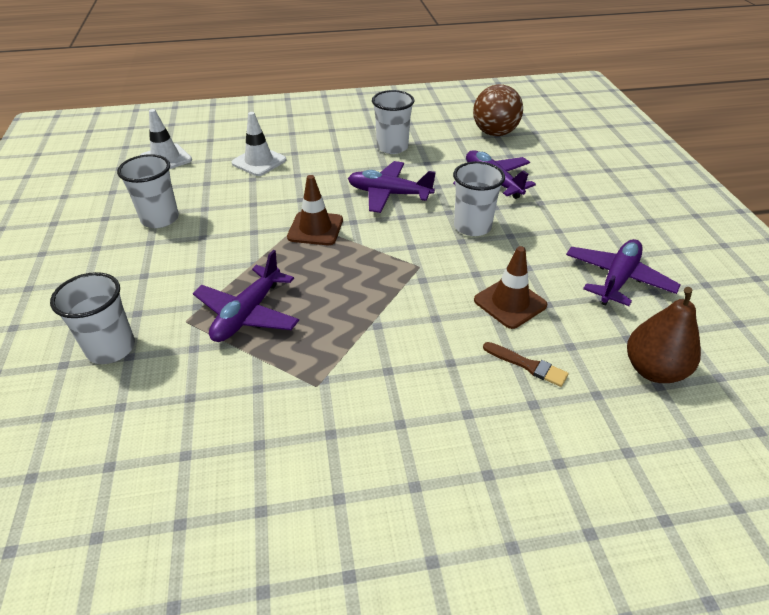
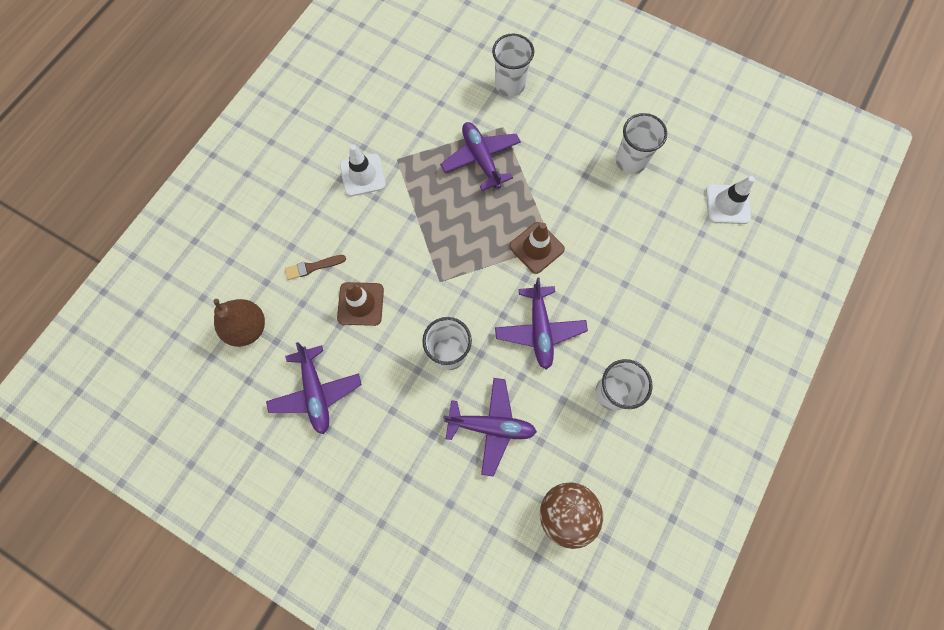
camera: 130 degrees right, 30 degrees up
(259, 161) = (669, 268): white traffic cone -> white traffic cone (363, 175)
(389, 194) = (539, 330): purple plane -> purple plane turned 120 degrees clockwise

